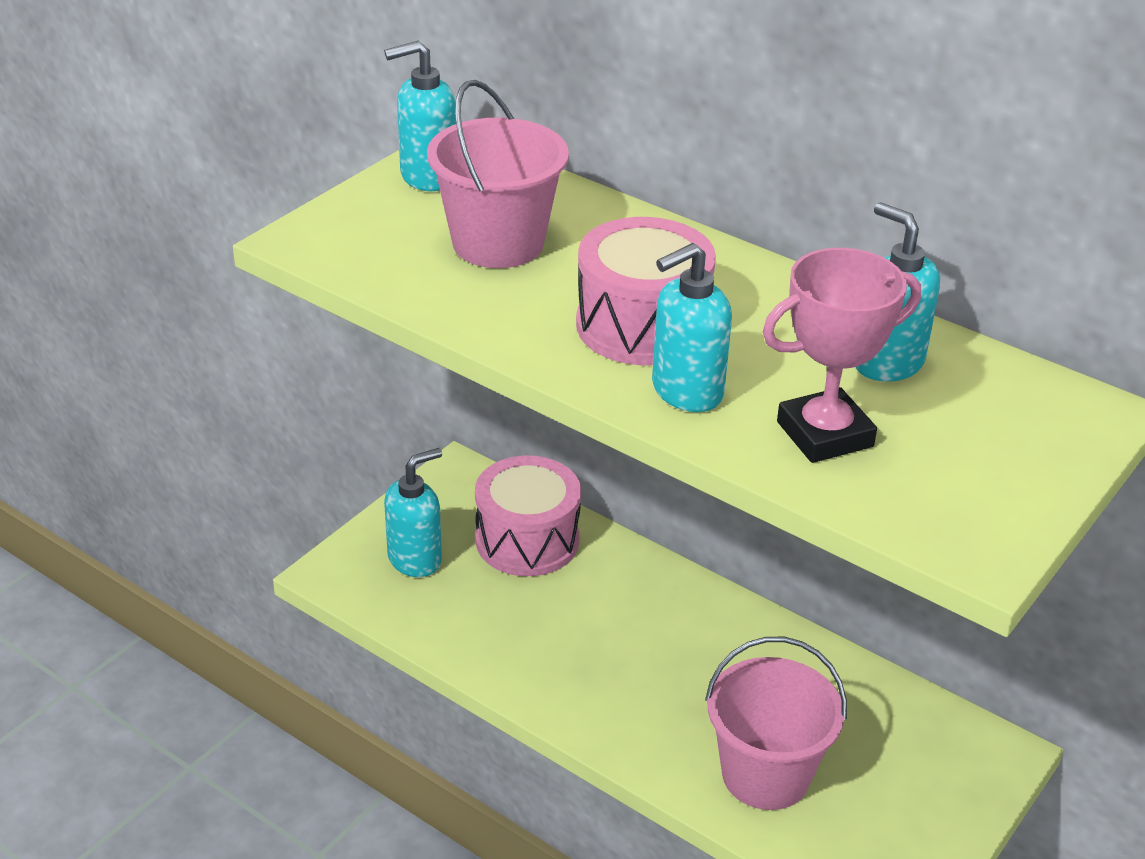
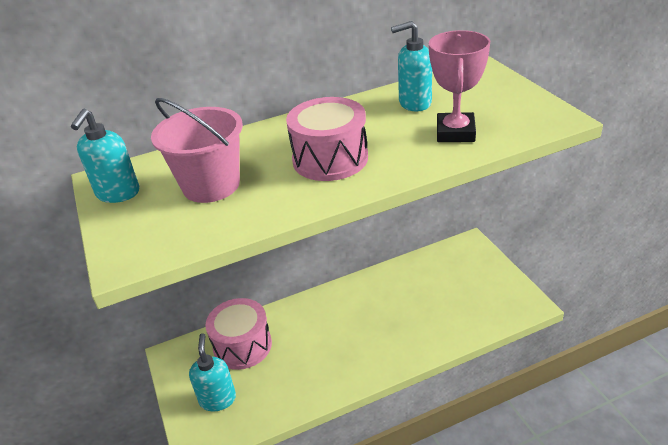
camera: 55 degrees left, 0 degrees up
(686, 391) = (395, 161): turquoise soap dispenser -> none
(765, 775) = (444, 318): pink bucket -> none

